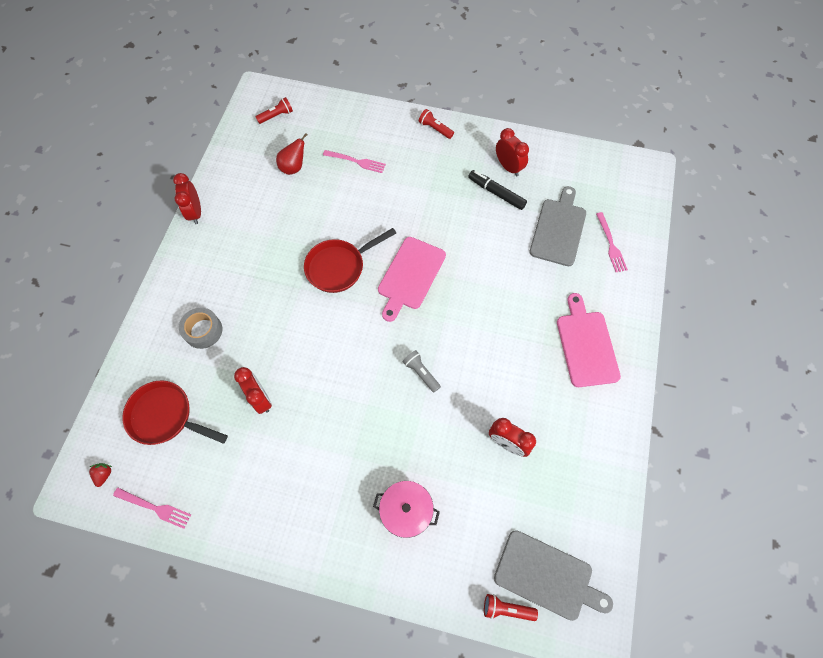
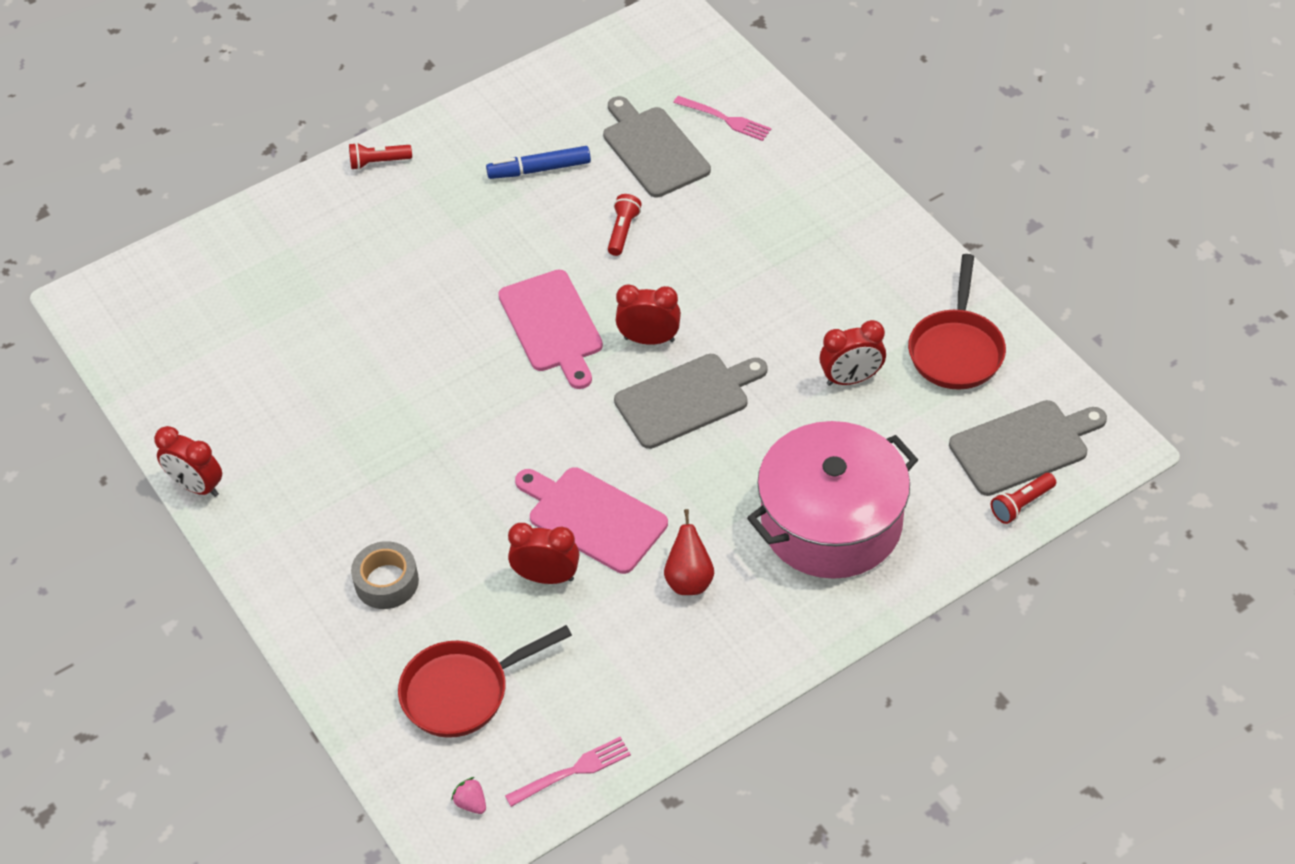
camera: 45 degrees left, 15 degrees down
(104, 474) = (471, 803): red strawberry -> pink strawberry
(276, 116) = (151, 306): red flashlight -> red flashlight (623, 231)
(294, 167) = (257, 339): red pear -> red pear (689, 580)
(339, 267) = (459, 386): red pan -> red pan (956, 350)
(357, 161) = (329, 270): pink fork -> none
(406, 510) = (831, 522): pink pot -> pink pot, size x1.90
(421, 373) = (686, 399): grey flashlight -> grey cutting board
(496, 193) = (539, 169): black marker -> blue marker
(508, 167) = (518, 133): red clock -> red clock (649, 339)
(586, 345) = (817, 229): pink cutting board -> pink cutting board (593, 517)

